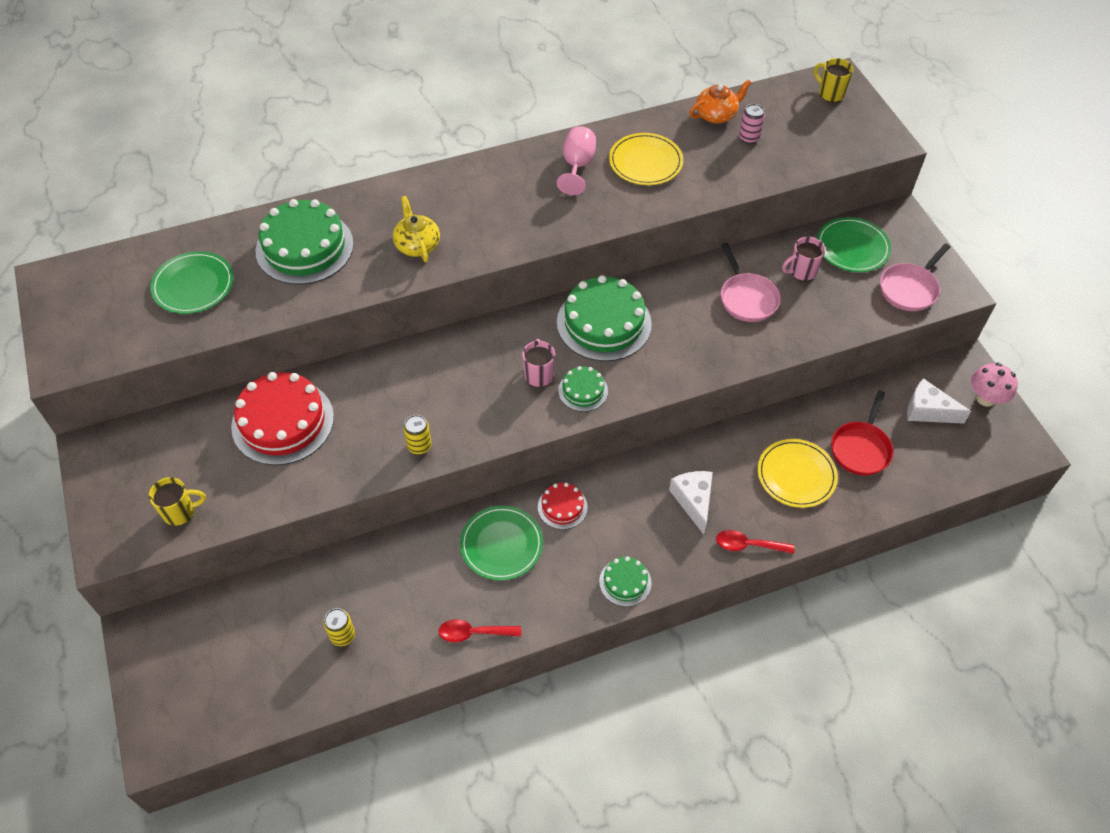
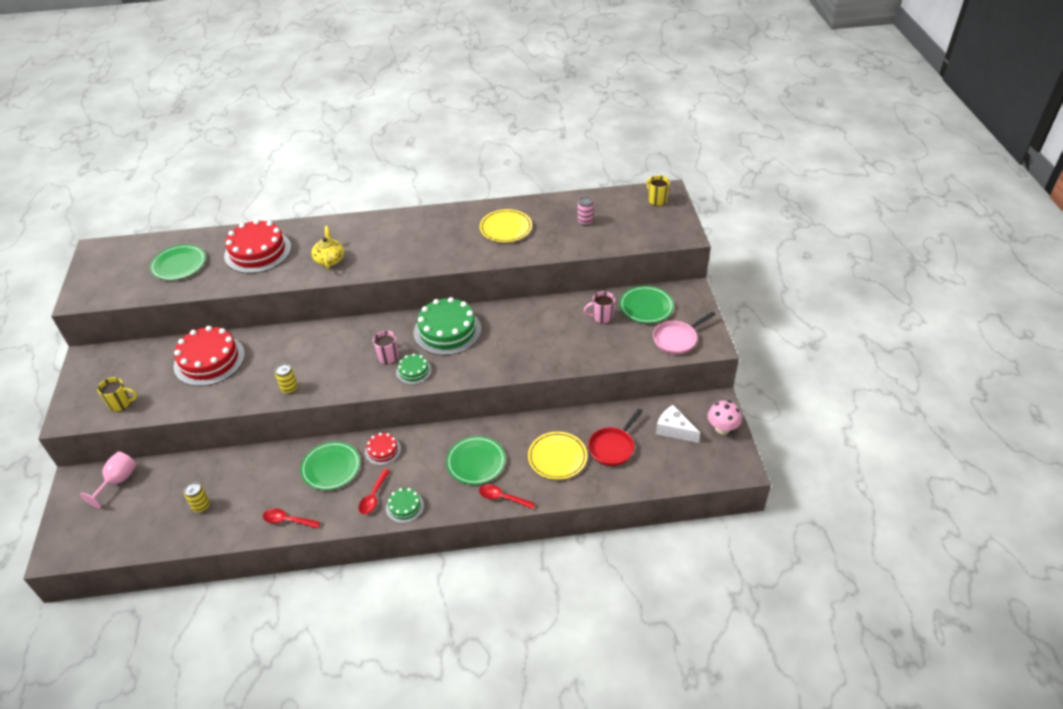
camera: 15 degrees right, 10 degrees down
(304, 247) = (258, 251): green cake -> red cake
(577, 166) = (458, 225): pink goblet -> pink goblet (118, 481)
(577, 576) = (374, 497): none -> red spoon
(693, 501) = (476, 462): white cheese -> green plate
(716, 115) = (569, 204): orange teapot -> none
(747, 298) = (554, 329): pink pan -> none

